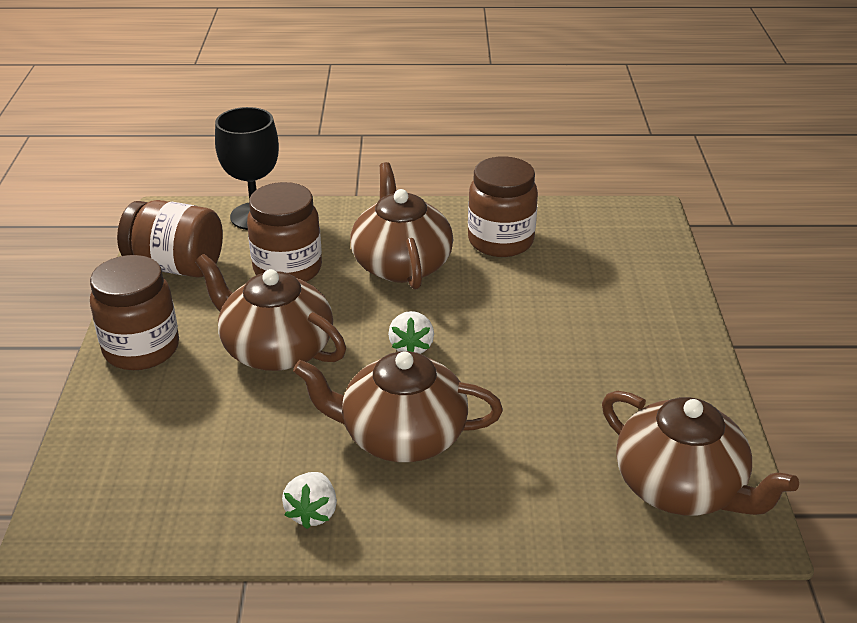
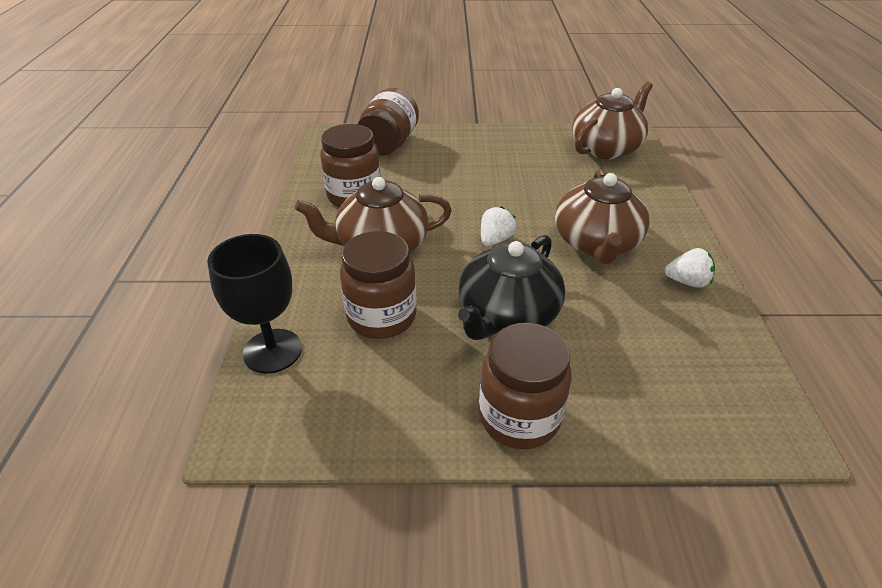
camera: 90 degrees left, 5 degrees up
(176, 266) = (365, 410): brown jar -> brown jar (389, 144)
(276, 349) = (507, 315): brown teapot -> black teapot
(411, 347) = (495, 240): white strawberry -> white strawberry turned 60 degrees counterclockwise

